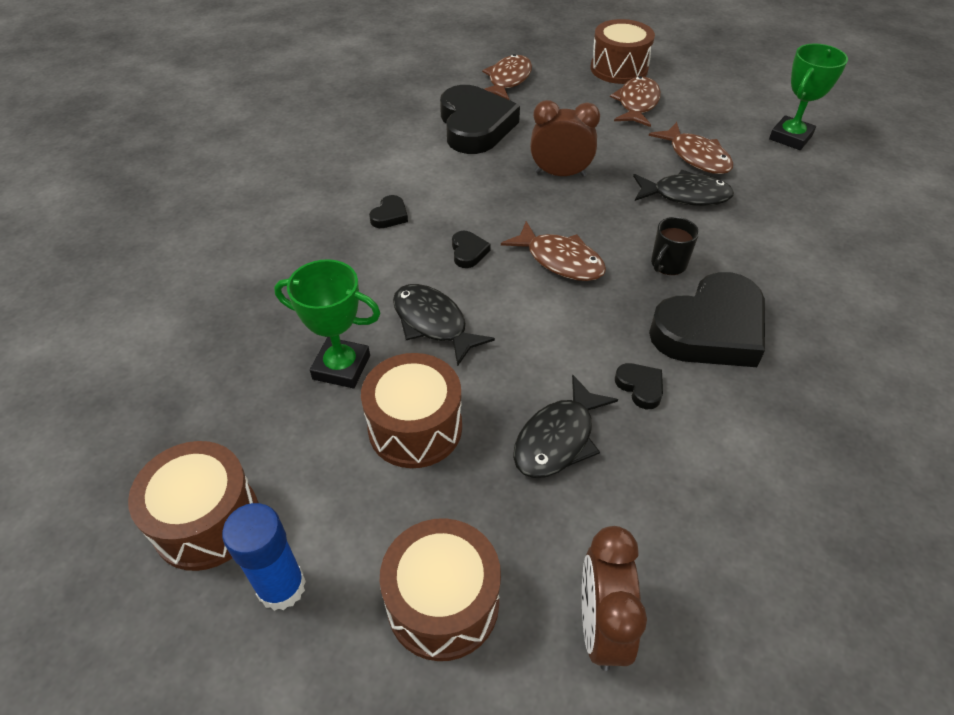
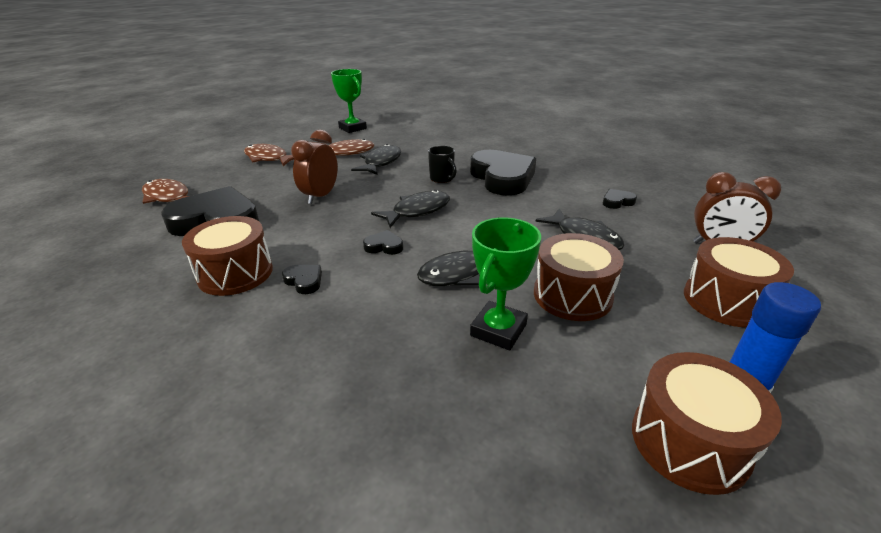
camera: 75 degrees left, 15 degrees down
(560, 260) = (417, 211): brown fish -> black fish
(619, 69) = (218, 156): brown drum -> brown drum (235, 273)
(640, 387) = (544, 205): black heart -> black heart (617, 202)

